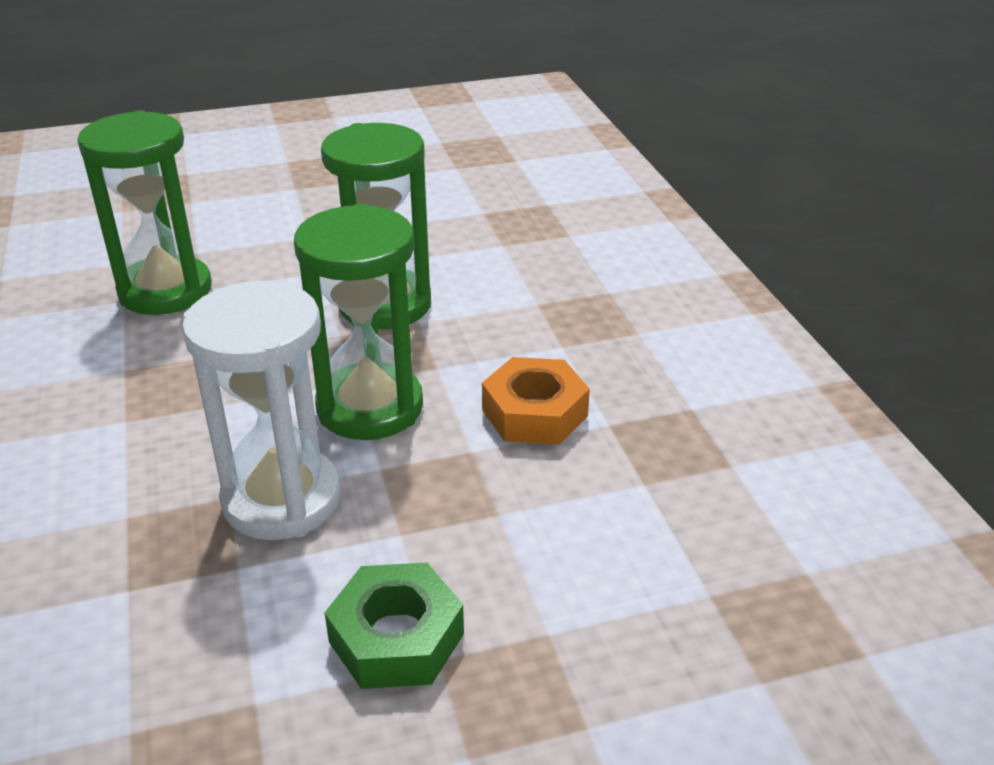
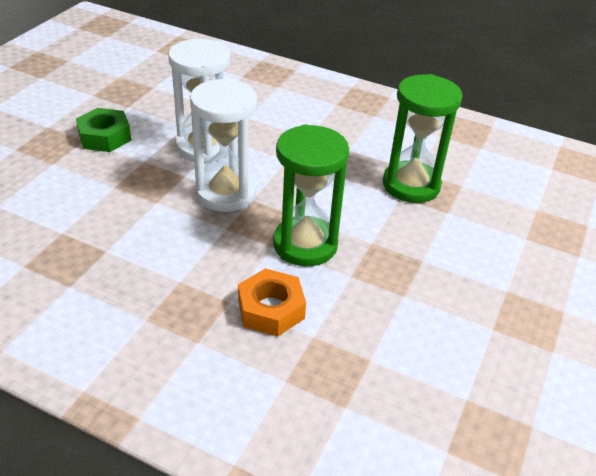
camera: 130 degrees right, 5 degrees up
(370, 407) = (226, 193): green hourglass -> white hourglass
(534, 413) = (148, 234): orange nut -> orange nut (271, 309)

